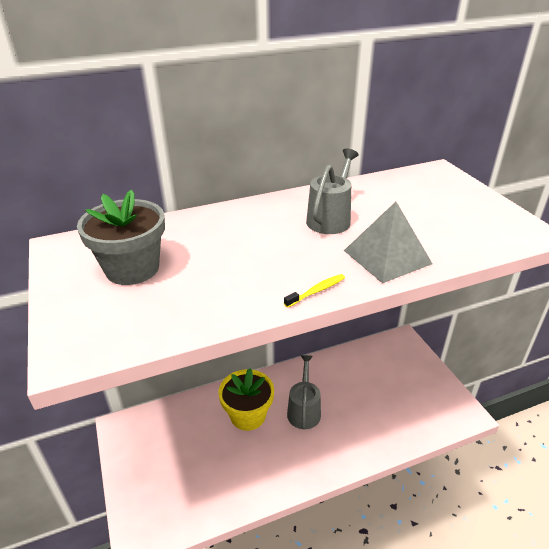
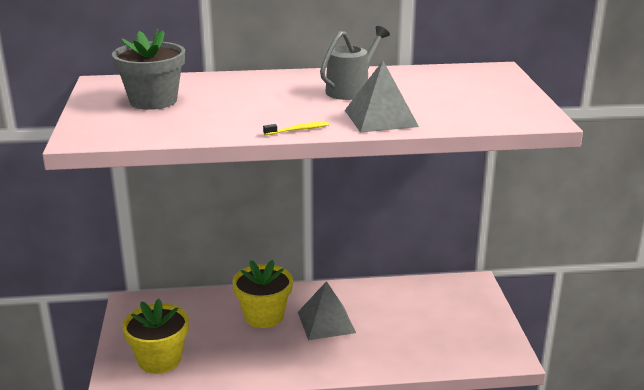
camera: 15 degrees right, 10 degrees down
(171, 494) = (159, 360): none -> yellow flower pot
(304, 410) = (326, 322): grey watering can -> grey pyramid

